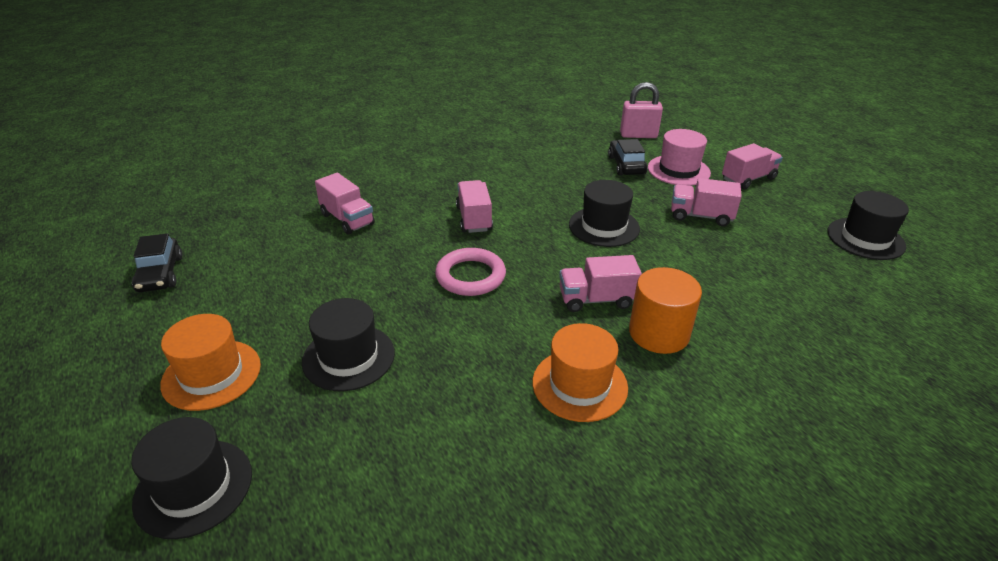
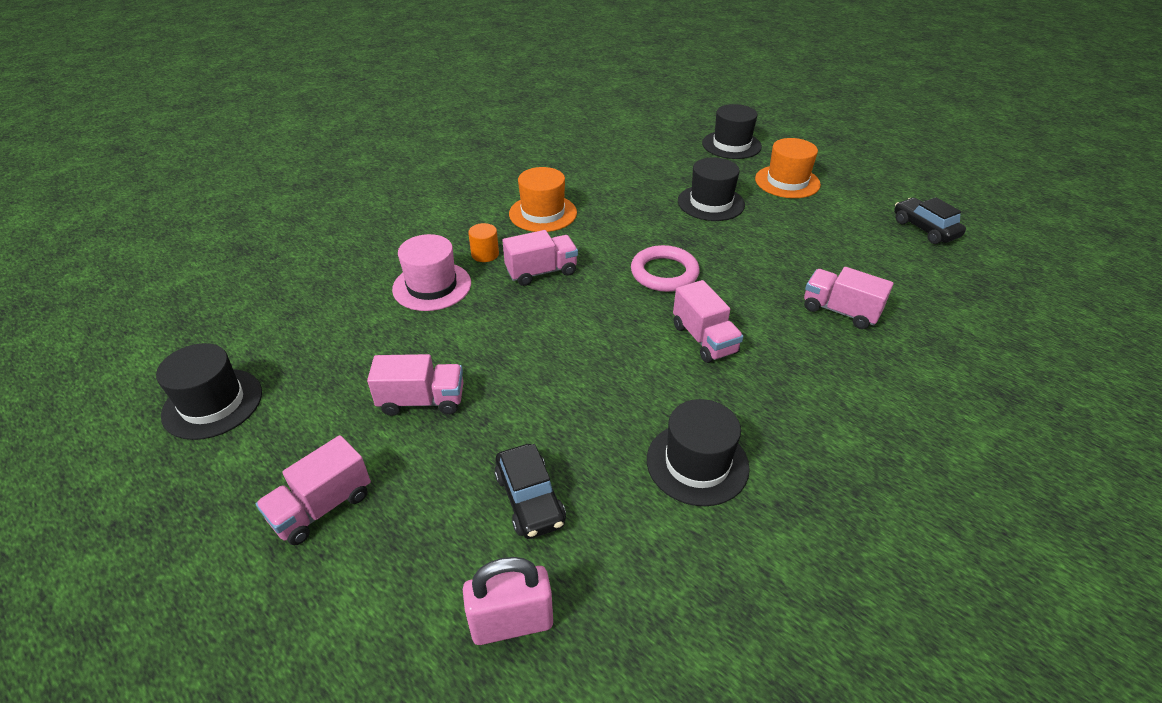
camera: 165 degrees right, 5 degrees up
(604, 226) = (547, 358): black hat -> black hat (697, 463)
(659, 333) = (485, 254): orange cylinder -> orange cylinder, size x0.54
(678, 170) = (439, 506): pink hat -> pink hat (432, 286)

